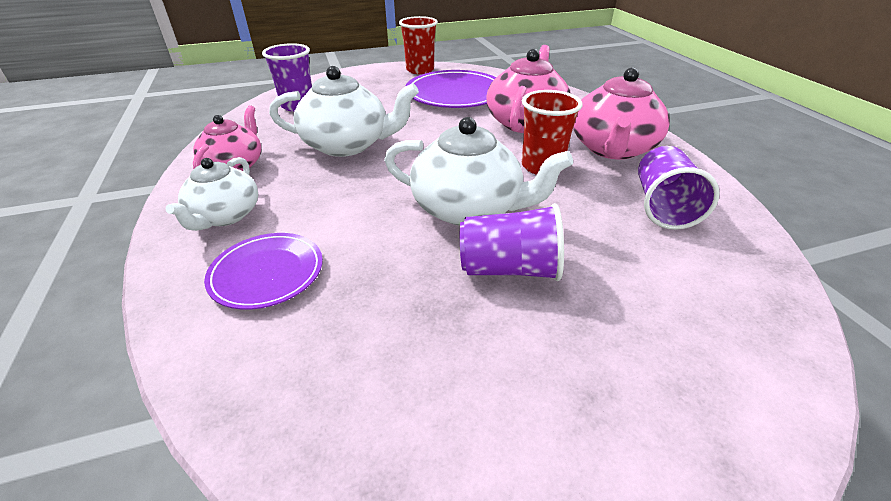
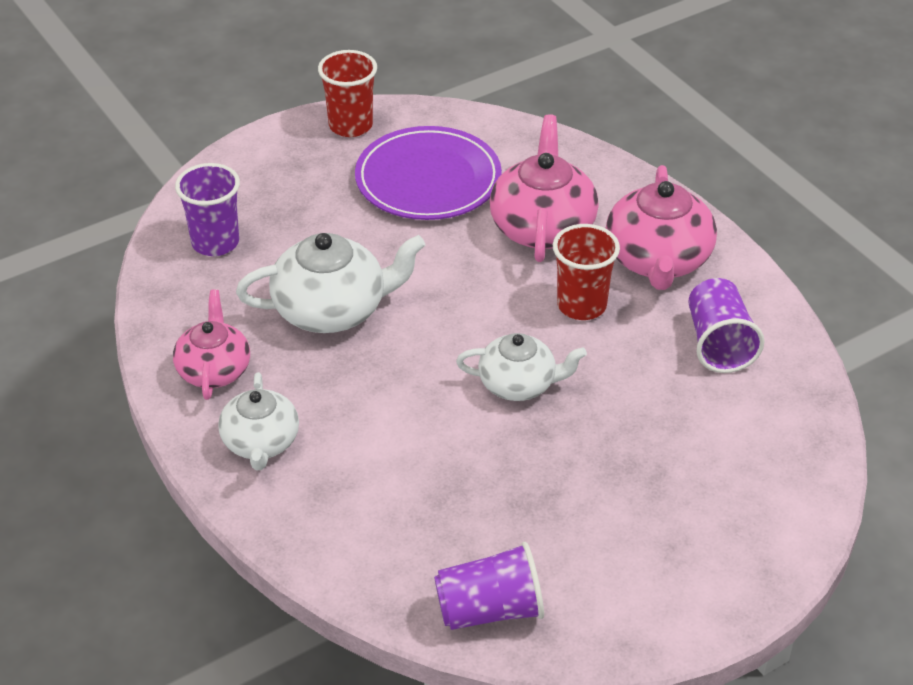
camera: 15 degrees left, 5 degrees up
(267, 273) = (355, 499): purple plate -> none
(468, 209) = (519, 384): white teapot -> white teapot, size x0.65
(509, 269) = (582, 449): purple cup -> purple cup (489, 610)

